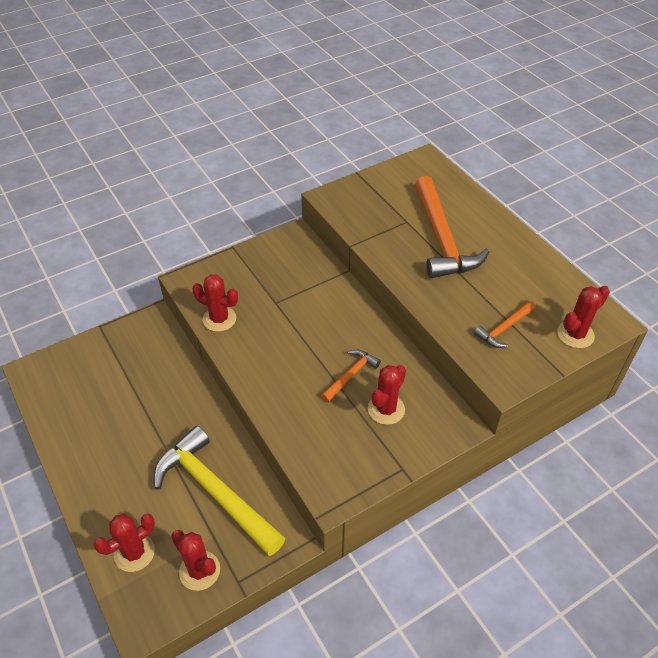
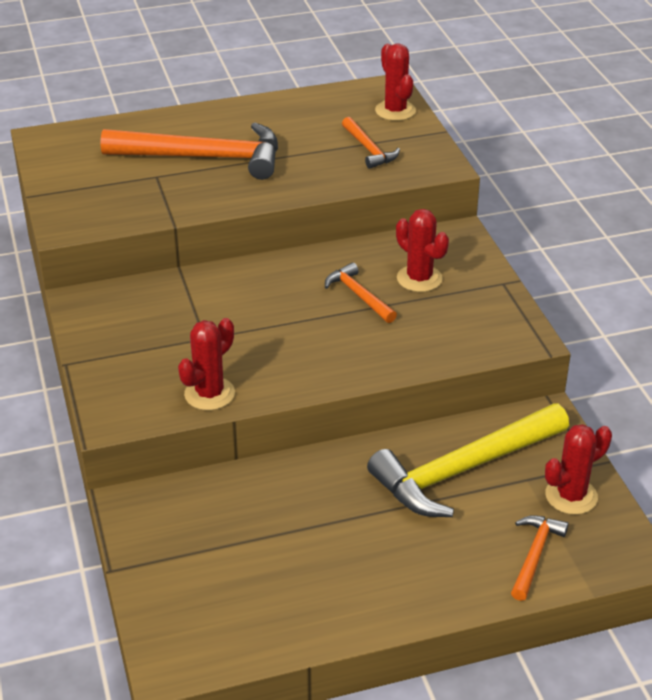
camera: 75 degrees left, 10 degrees down
(134, 552) = (535, 555): red cactus -> orange hammer

